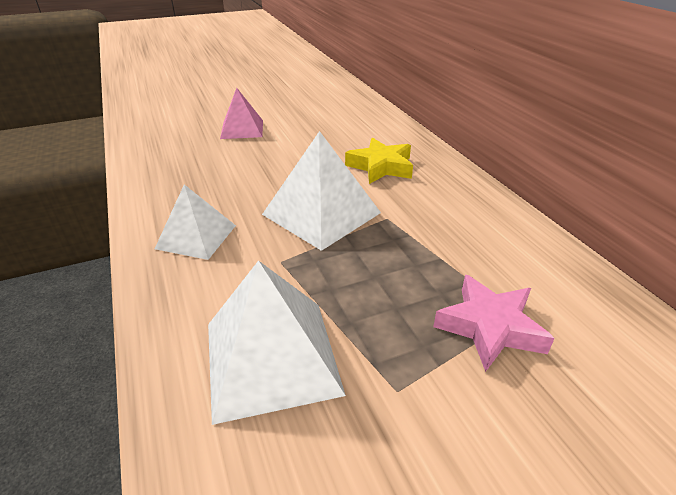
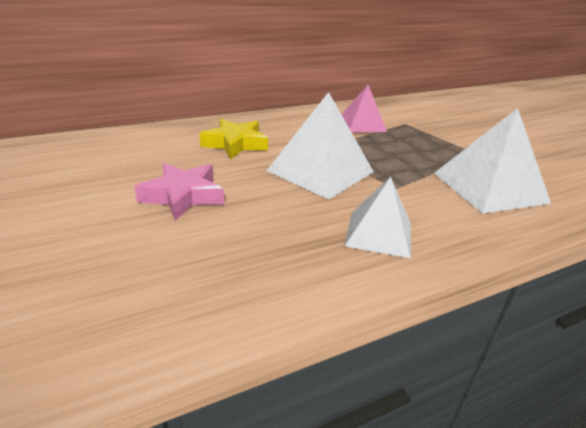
camera: 95 degrees left, 5 degrees down
(242, 129) = (97, 228): pink pyramid -> pink pyramid (362, 124)
(490, 327) = (419, 130): pink star -> pink star (183, 196)

